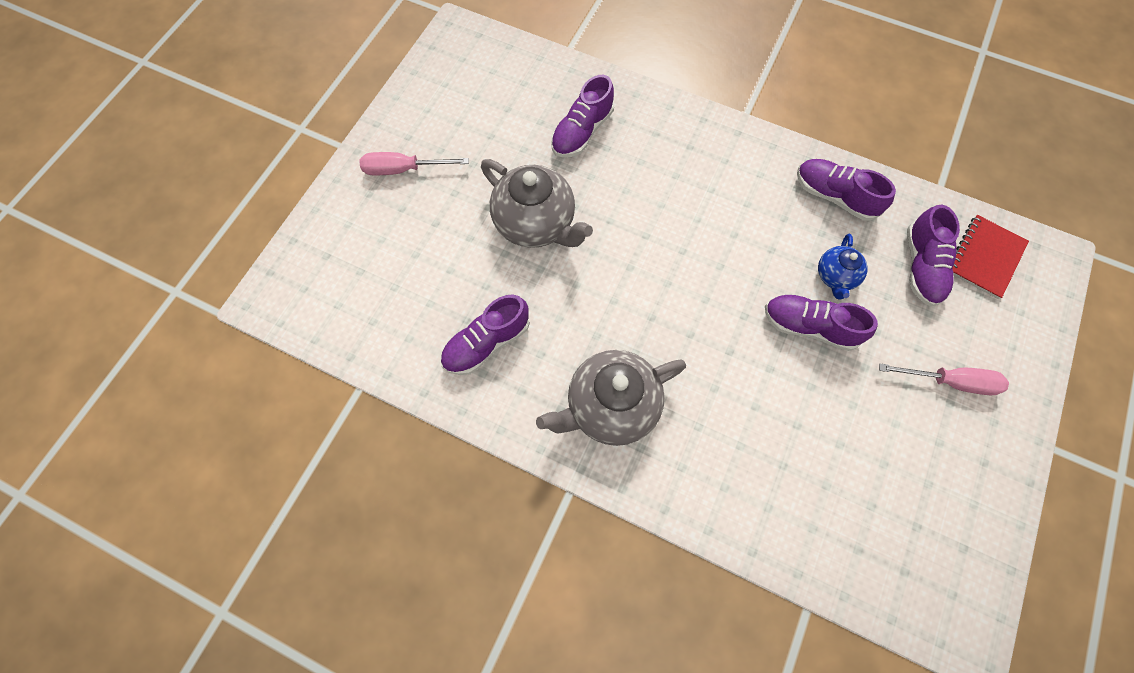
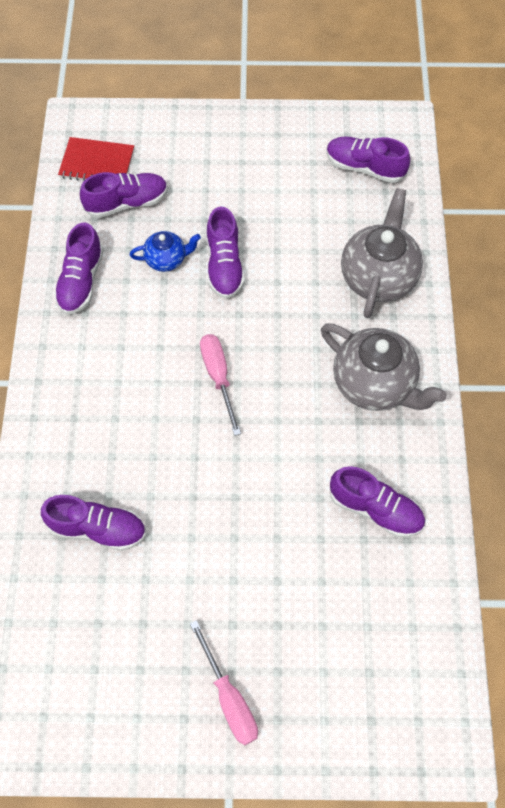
camera: 115 degrees left, 5 degrees down
(535, 223) = (230, 524): grey teapot -> grey teapot (378, 277)
(903, 543) = (365, 167): none -> purple shoe
(950, 381) = (223, 165): pink screwdriver -> pink screwdriver (218, 377)

